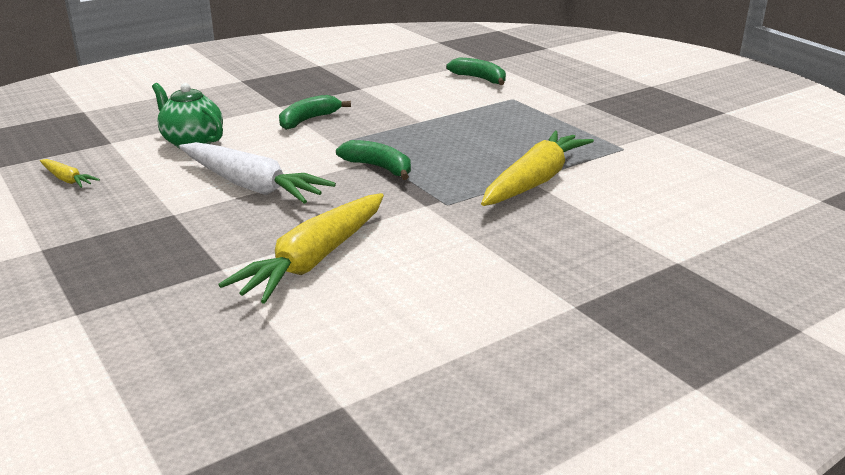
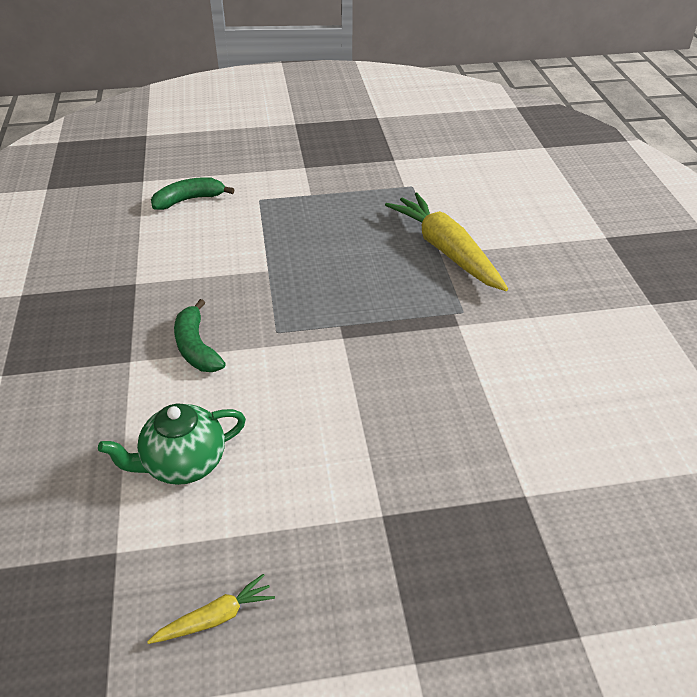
camera: 65 degrees left, 15 degrees up
(252, 186) = (348, 434): white carrot -> none
(314, 260) = (533, 424): yellow carrot -> none
(379, 167) = (361, 330): green banana -> none

